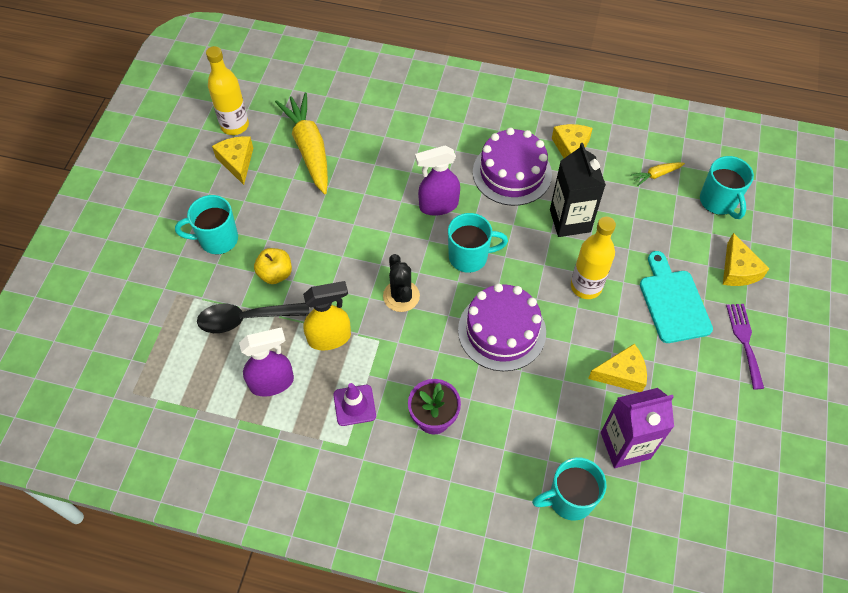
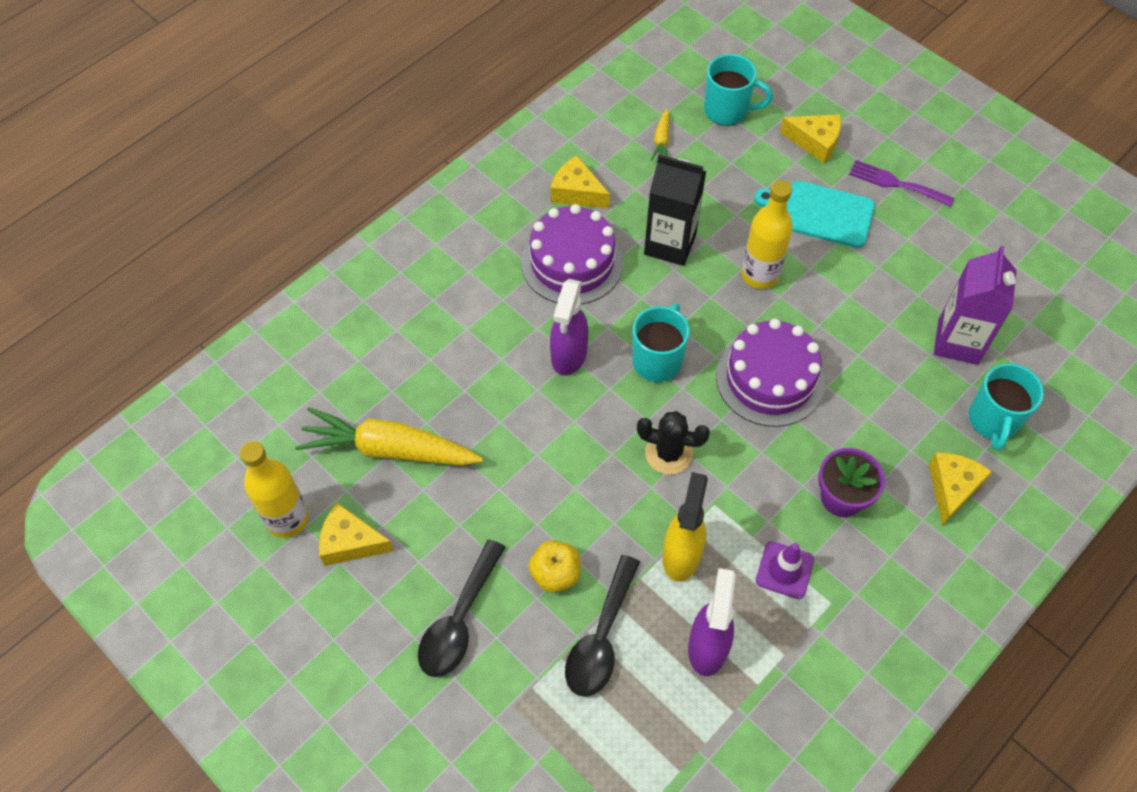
camera: 60 degrees left, 0 degrees up
(217, 239) = (459, 620): turquoise mug -> black spoon
(621, 374) = (878, 301): yellow cheese -> yellow cheese (952, 488)

